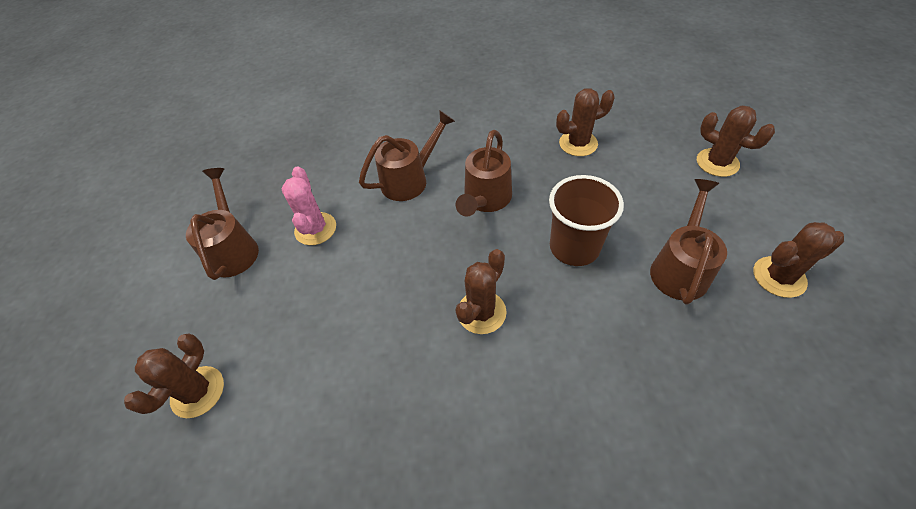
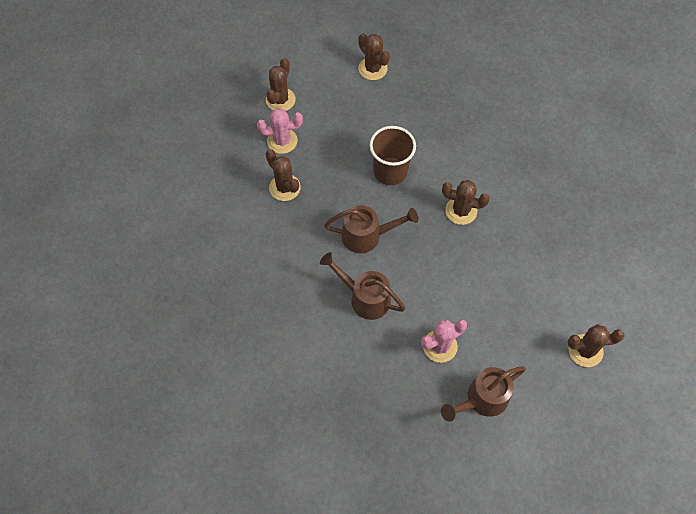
camera: 115 degrees left, 10 degrees up
(648, 153) = (282, 141): none -> pink cactus
(680, 267) = (384, 114): brown watering can -> none

